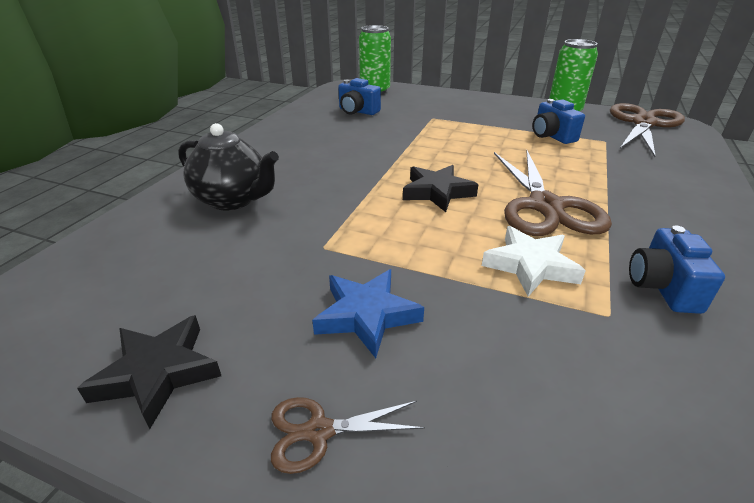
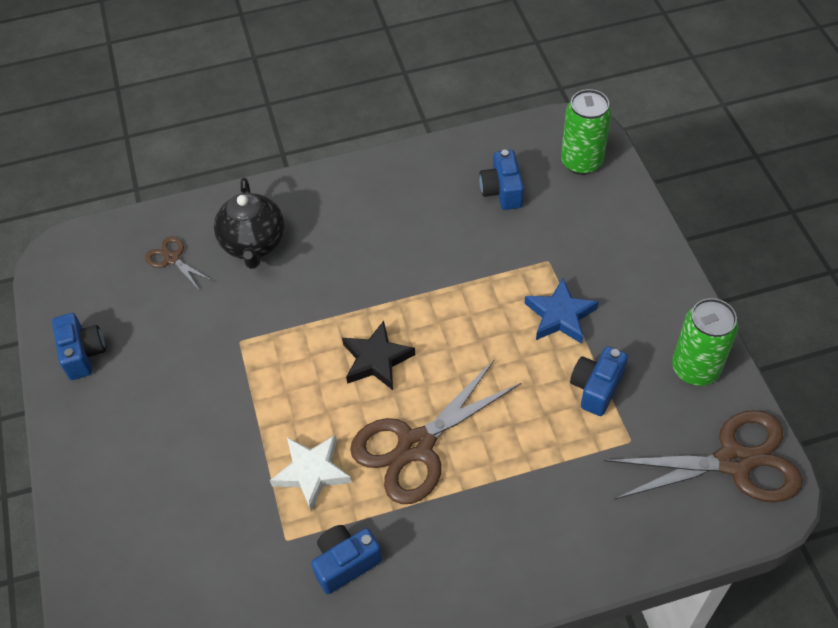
camera: 55 degrees right, 20 degrees up
(158, 373) = (83, 354): black star -> blue camera
(319, 432) = (96, 446): brown scissors -> brown scissors (172, 259)
(366, 315) = (189, 411): blue star -> blue star (560, 315)

